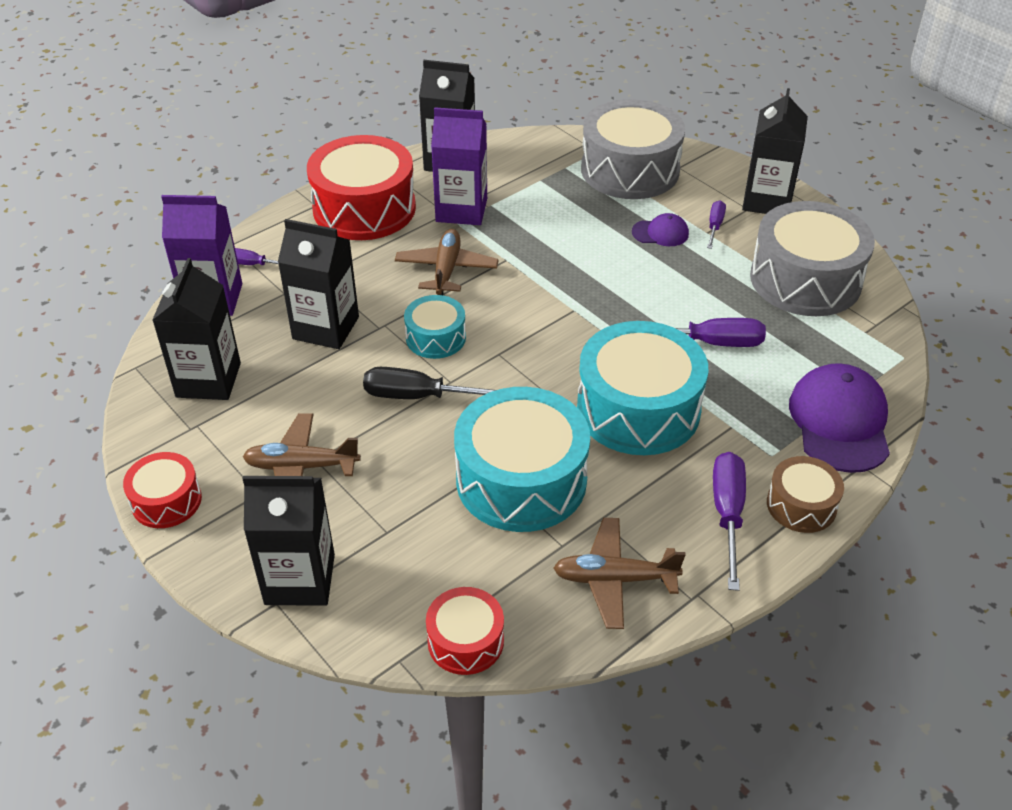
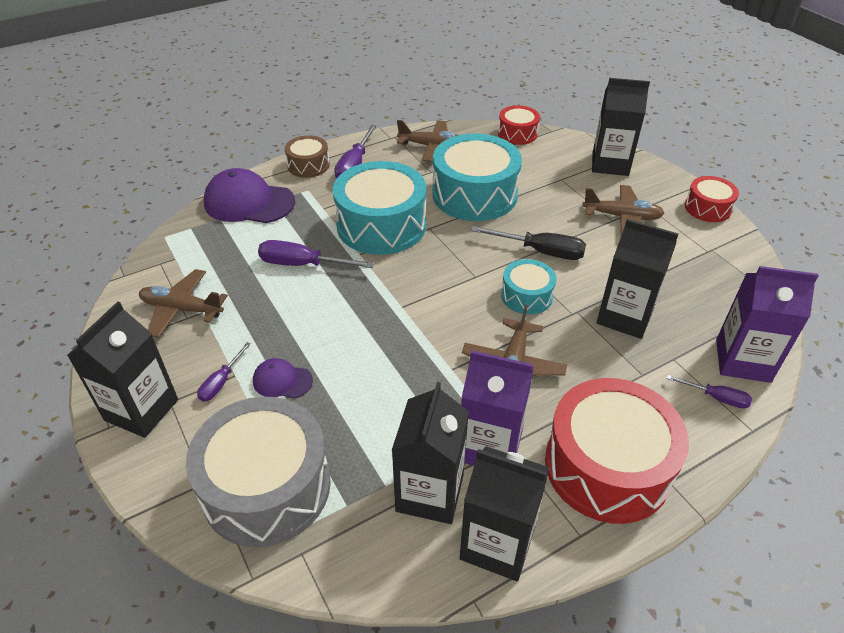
camera: 170 degrees left, 0 degrees up
(208, 380) = (713, 283): black carton -> black carton (430, 493)
(805, 280) = (182, 309): grey drum -> brown plane
(839, 422) = (249, 202): purple cap -> purple cap turned 90 degrees clockwise

